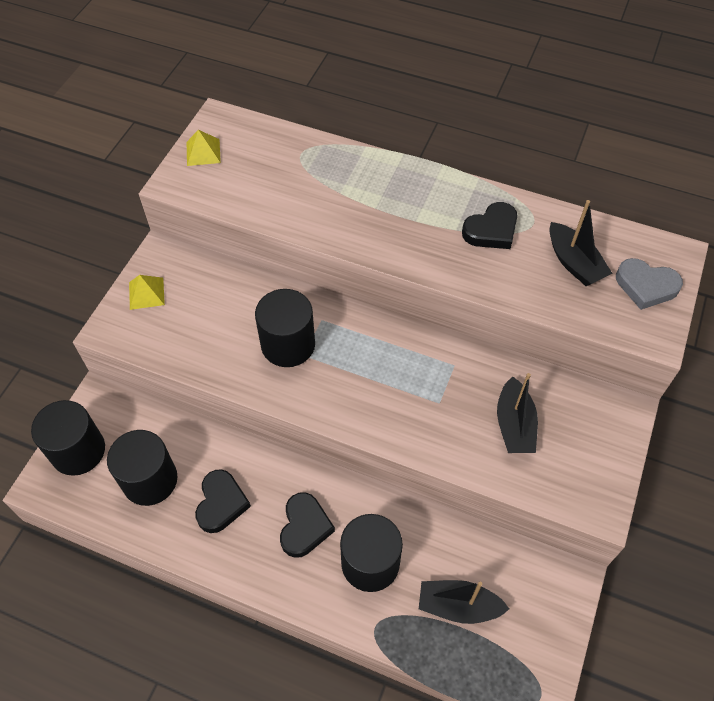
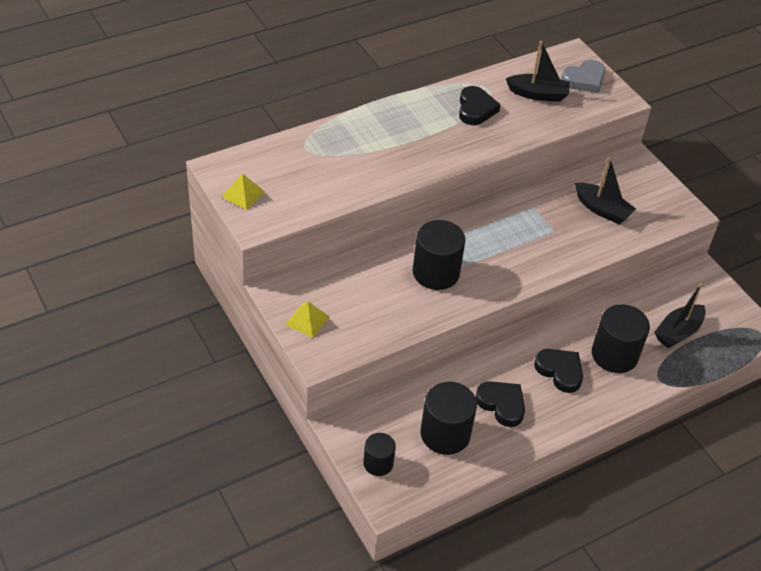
camera: 55 degrees left, 10 degrees down
(78, 451) = (378, 463): black cylinder -> black cylinder, size x0.59

